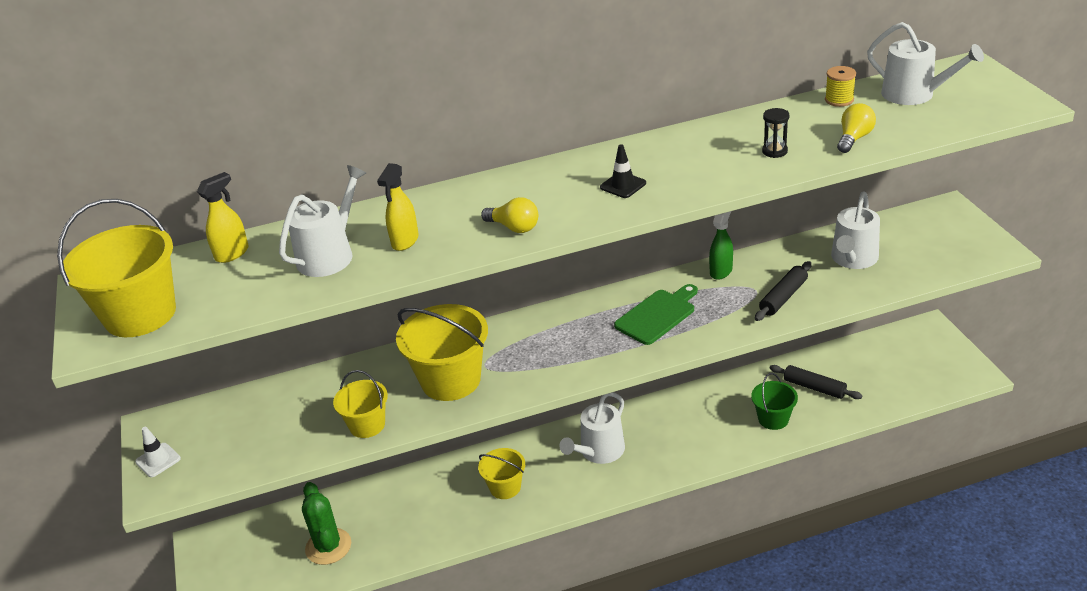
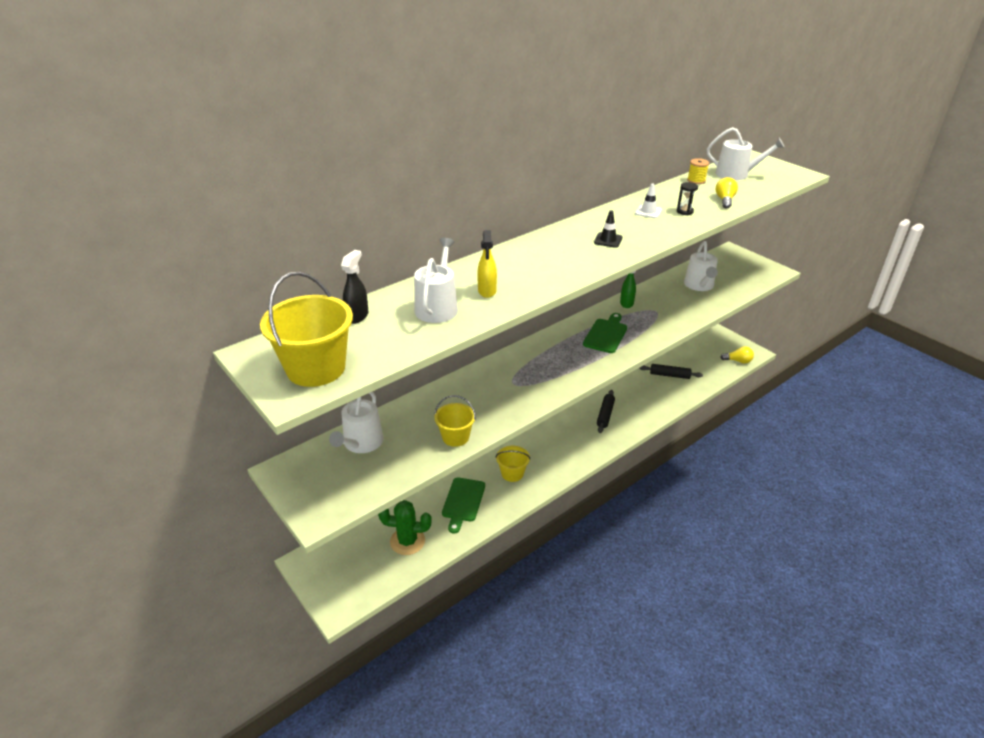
camera: 25 degrees left, 0 degrees up
(158, 460) = (303, 494): white traffic cone -> white traffic cone (648, 212)
(232, 253) = (357, 316): yellow spray bottle -> black spray bottle
(328, 546) = (407, 541): green cactus -> green cactus turned 45 degrees counterclockwise
(422, 511) = (463, 502): none -> green cutting board
(451, 380) = (496, 397): yellow bucket -> none
(514, 227) = (558, 273): yellow light bulb -> yellow light bulb (738, 361)
(599, 451) = (561, 438): white watering can -> white watering can (361, 443)
(773, 419) = (657, 398): green bucket -> none
(783, 297) = (675, 312): black rolling pin -> black rolling pin (605, 415)

